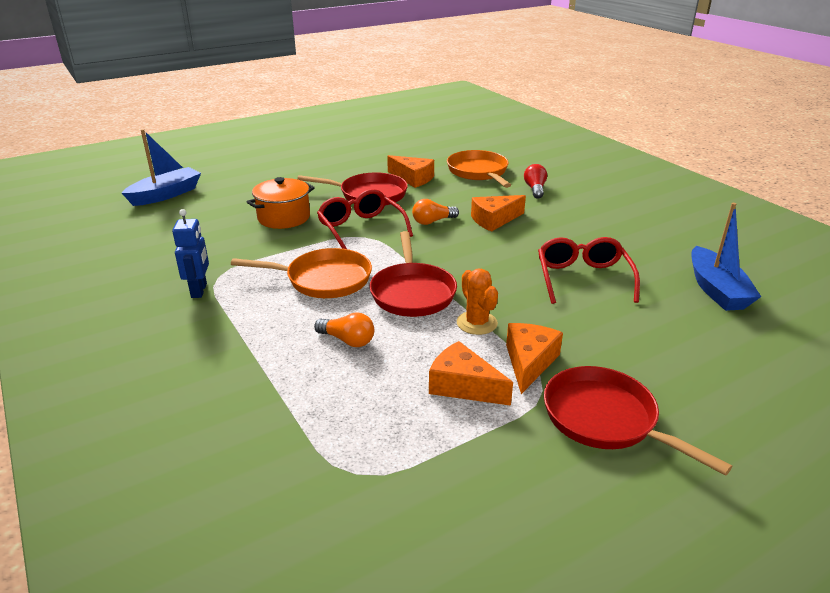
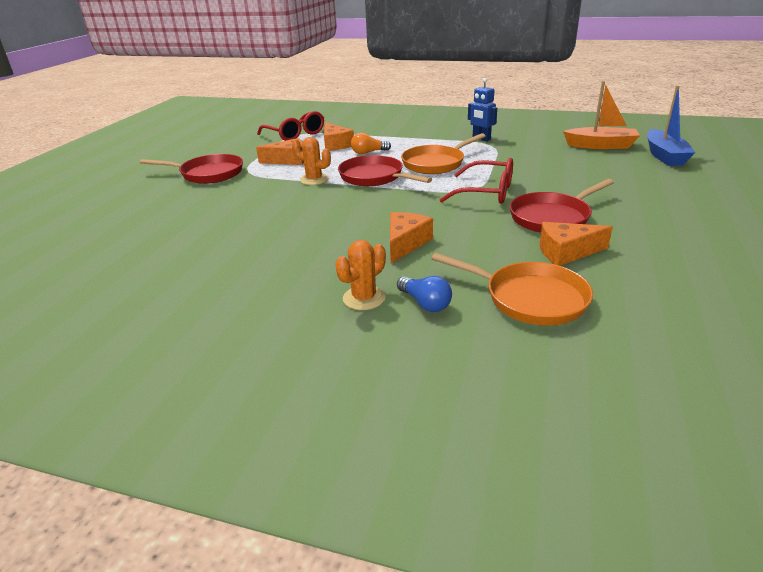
camera: 140 degrees right, 0 degrees up
(159, 224) = (600, 146): none -> orange boat
(284, 218) = (552, 177): orange pot -> none
(432, 221) = (451, 219): orange light bulb -> none
(529, 362) = (265, 177): orange cheese -> orange cheese (335, 144)
(535, 189) = (425, 303): red light bulb -> blue light bulb
(566, 203) = (364, 298): none -> orange cactus
(583, 279) = (271, 227): red glasses -> red glasses (295, 134)
(716, 290) = (151, 262): blue boat -> none

